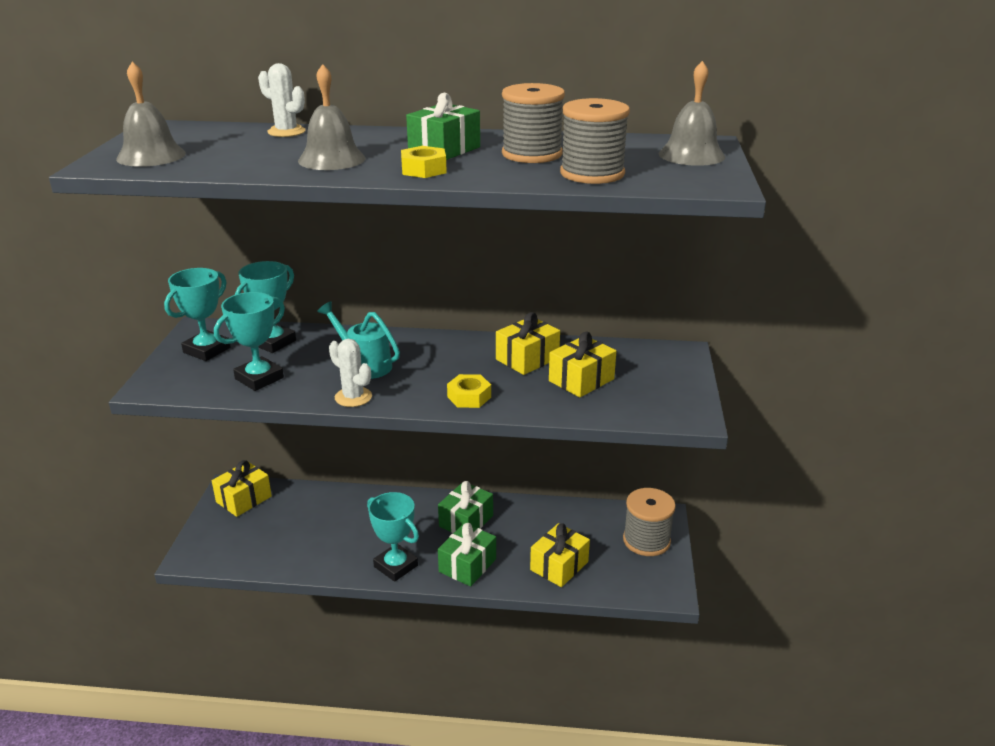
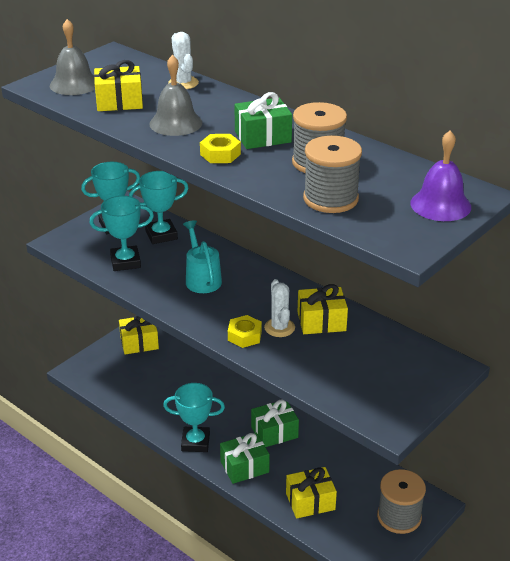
camera: 35 degrees right, 5 degrees up
(353, 397) = (168, 302): white cactus -> white cactus (279, 328)
(396, 566) = (195, 442): turquoise trophy -> turquoise trophy turned 75 degrees counterclockwise
(581, 380) = (341, 357): yellow gift -> yellow gift (119, 102)
(691, 155) = (440, 205): grey bell -> purple bell

